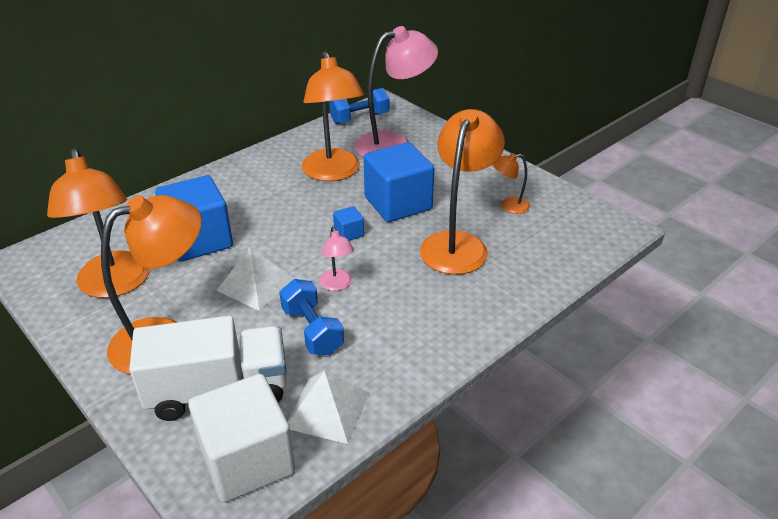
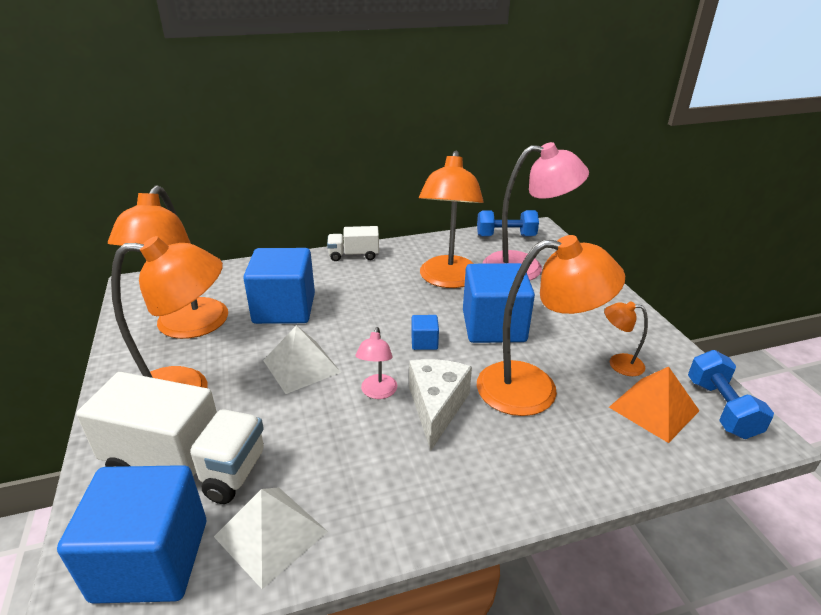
camera: 25 degrees right, 5 degrees down
(228, 172) = (354, 255): none -> white truck
(247, 460) = (151, 560): white cube -> blue cube
(312, 330) = (319, 433): blue dumbbell -> blue dumbbell (721, 408)
(392, 281) = (436, 407): none -> white cheese
(457, 244) = (534, 388): orange lamp -> orange lamp turned 45 degrees clockwise
(548, 232) = (653, 409): none -> orange pyramid

